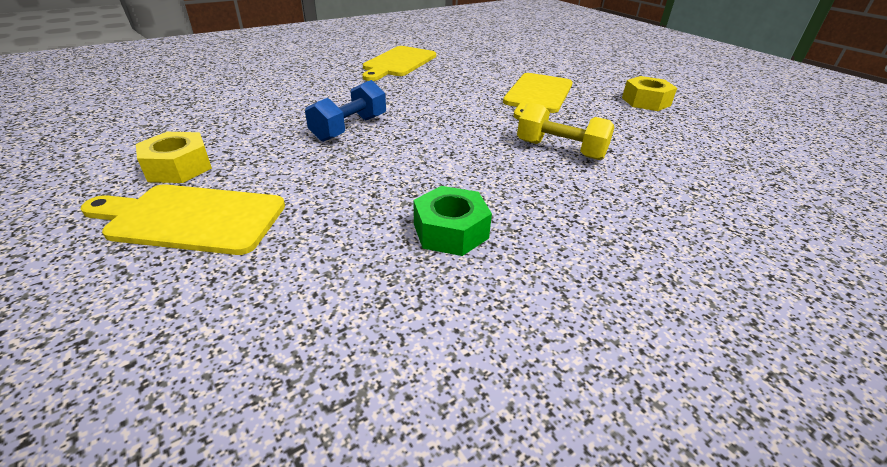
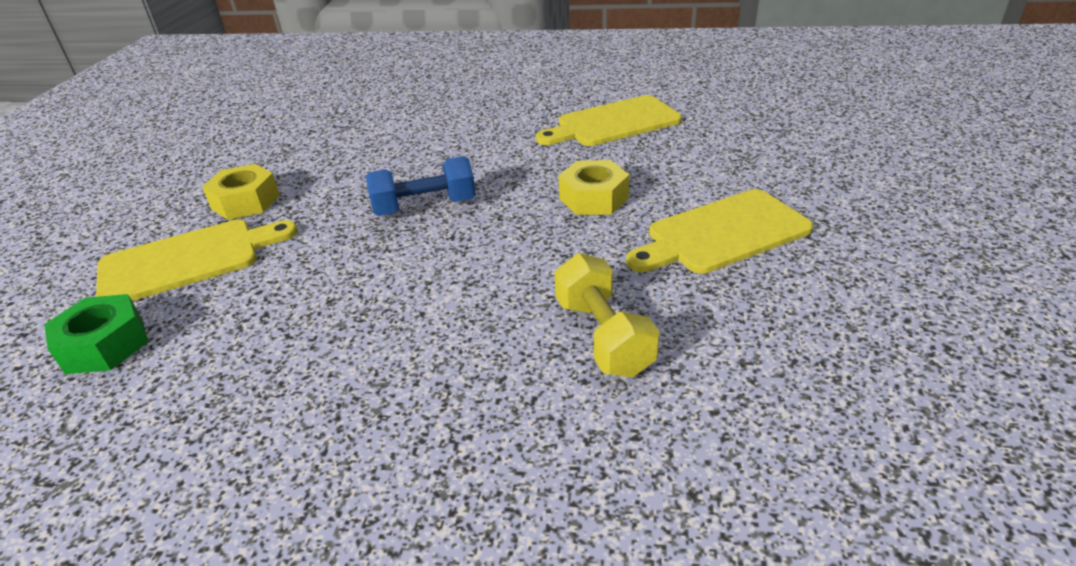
camera: 45 degrees right, 0 degrees up
(191, 218) = (188, 260): yellow cutting board -> yellow cutting board turned 105 degrees clockwise
(450, 231) = (324, 380): green nut -> green nut (105, 345)
(646, 101) = (899, 311): yellow nut -> yellow nut (593, 198)

